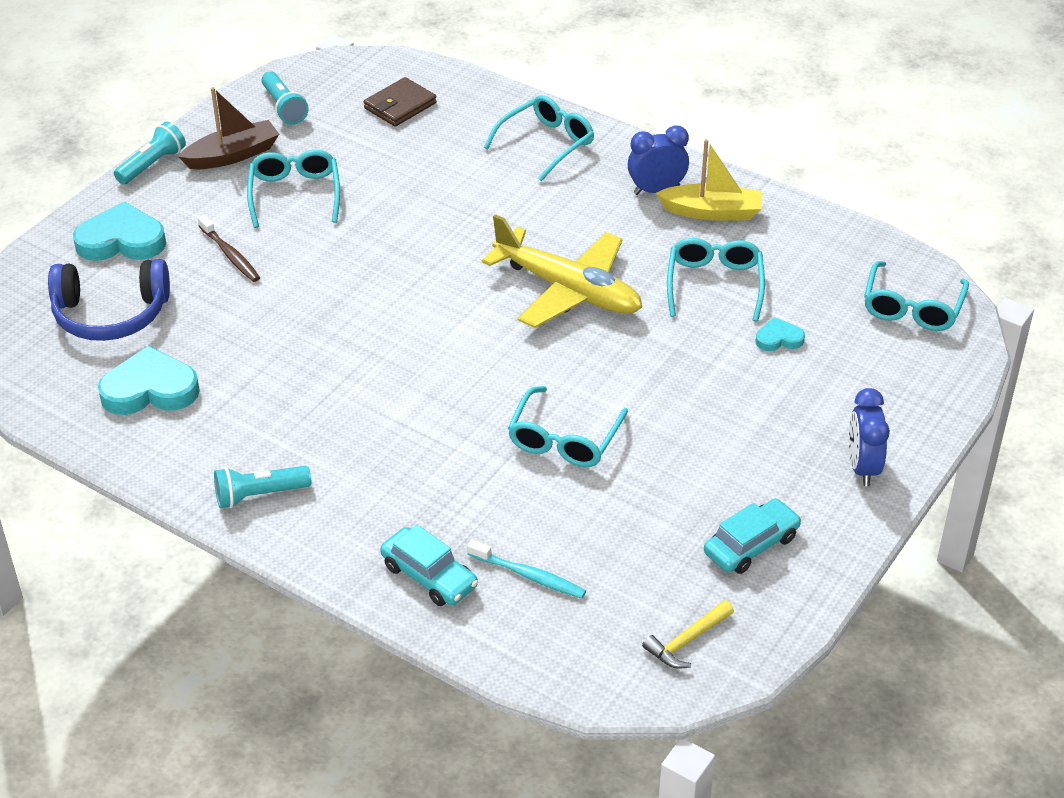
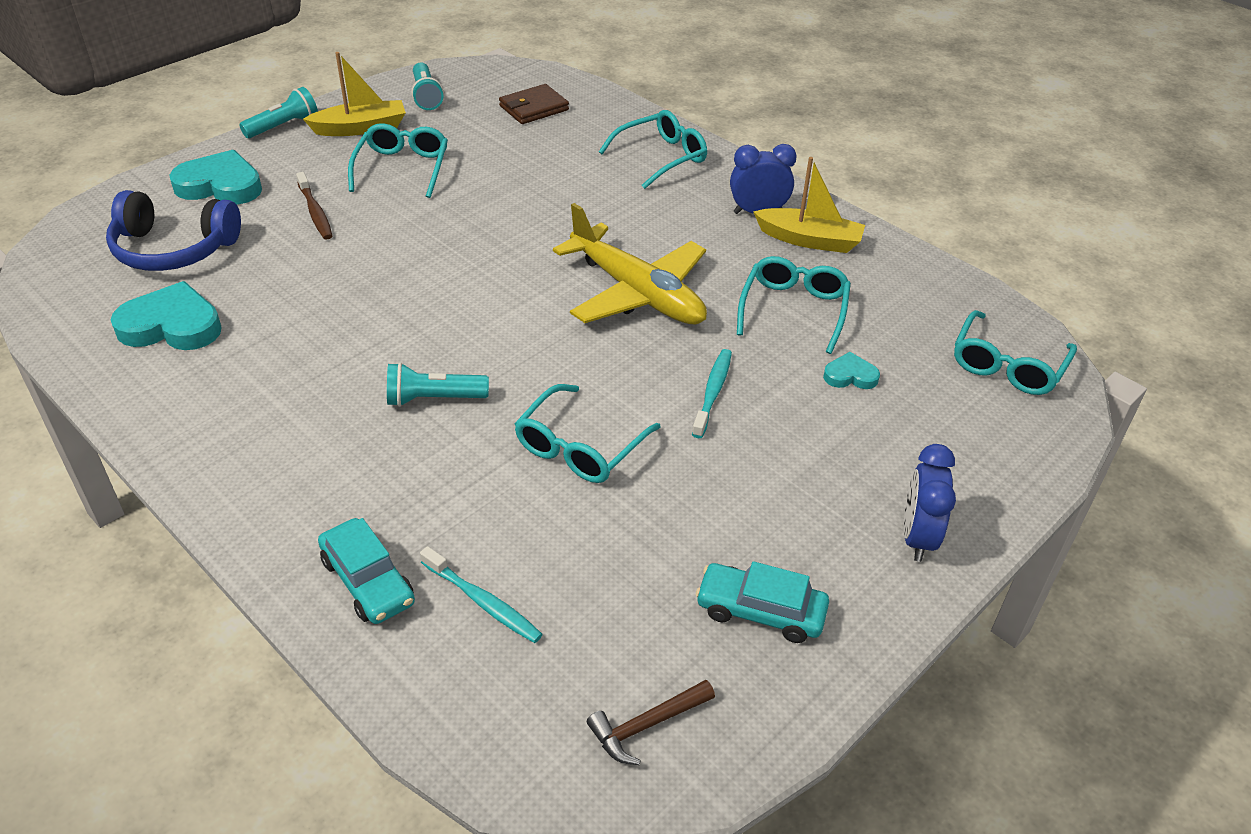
camera: 10 degrees right, 0 degrees up
(233, 155) = (360, 128): brown boat -> yellow boat
(259, 495) = (225, 454): turquoise flashlight -> turquoise flashlight (433, 399)
(663, 373) = (712, 392): none -> turquoise toothbrush
(687, 641) = (646, 725): yellow hammer -> brown hammer
(751, 545) = (760, 611): turquoise car -> turquoise car turned 135 degrees counterclockwise

